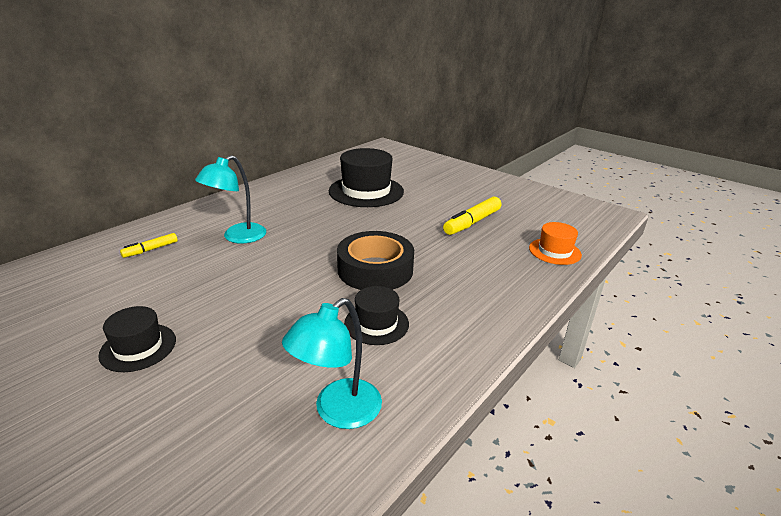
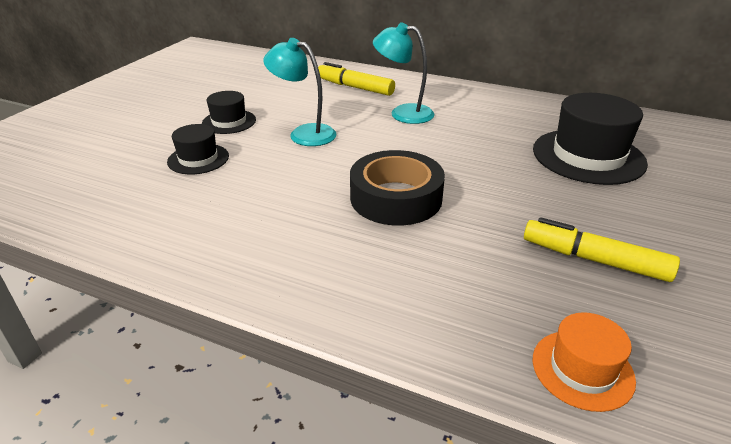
camera: 75 degrees right, 5 degrees up
(151, 249) = (355, 87): yellow marker -> yellow marker, size x1.80
(338, 412) = (166, 219): turquoise lamp -> turquoise lamp (304, 133)
(376, 323) = (294, 217): black hat -> black hat (198, 159)

